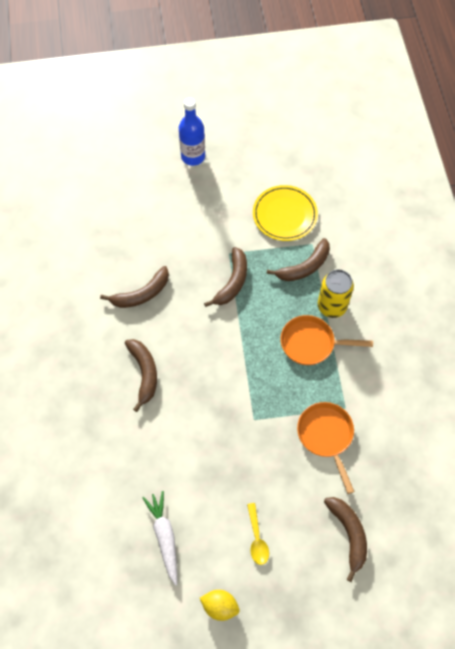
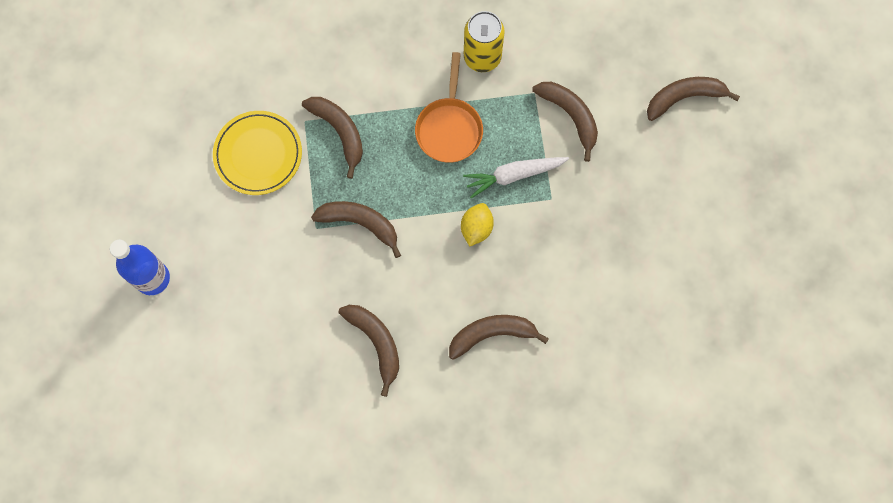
camera: 90 degrees left, 10 degrees up
(164, 537) = (699, 302): white carrot -> white carrot (514, 175)
(220, 606) = (772, 238): yellow lemon -> yellow lemon (476, 228)
(257, 539) = (695, 197): yellow spoon -> none
(326, 436) = (570, 116): orange pan -> brown banana
(332, 306) = (397, 101): yellow can -> yellow can (482, 57)

